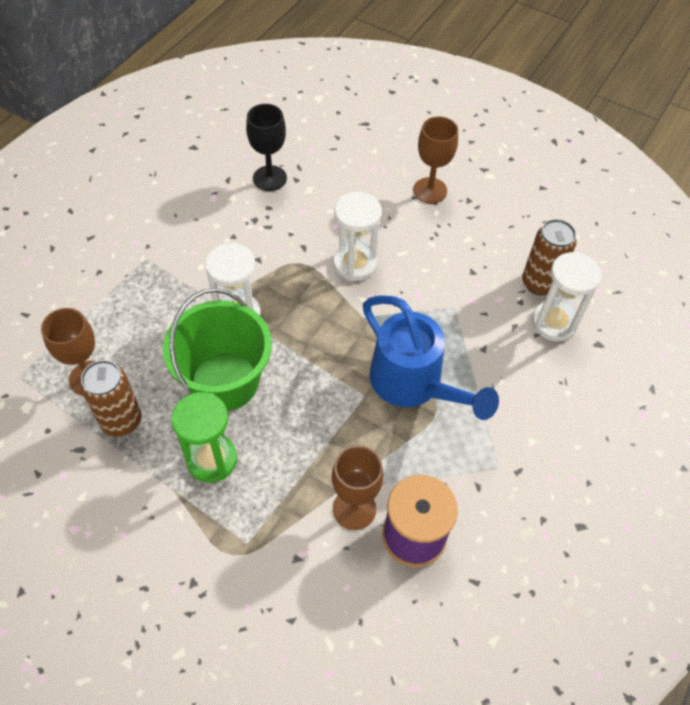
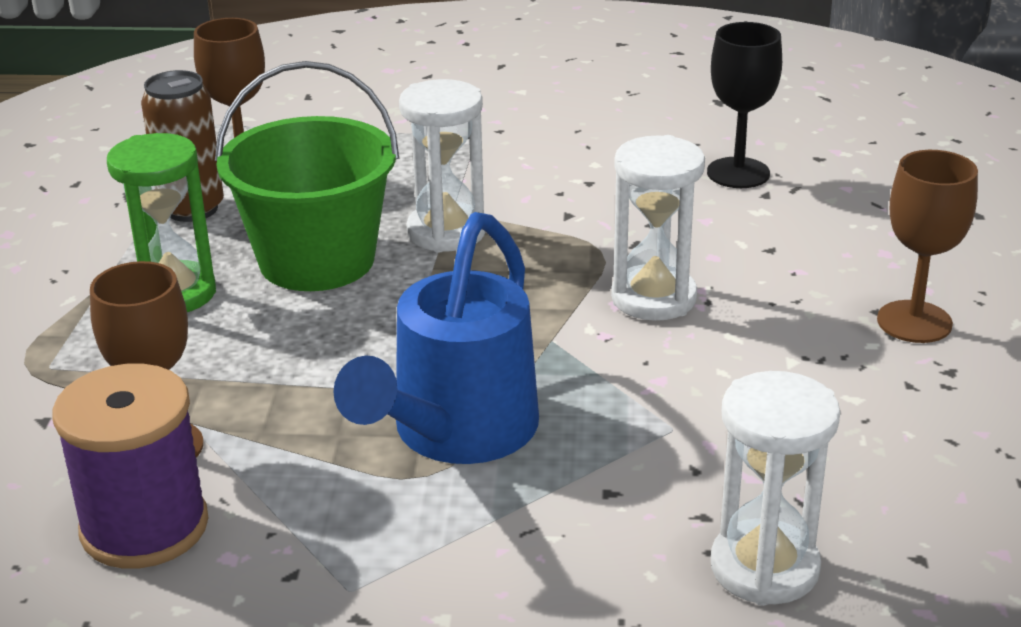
camera: 65 degrees right, 25 degrees down
(539, 283) = (846, 518): brown can -> none

